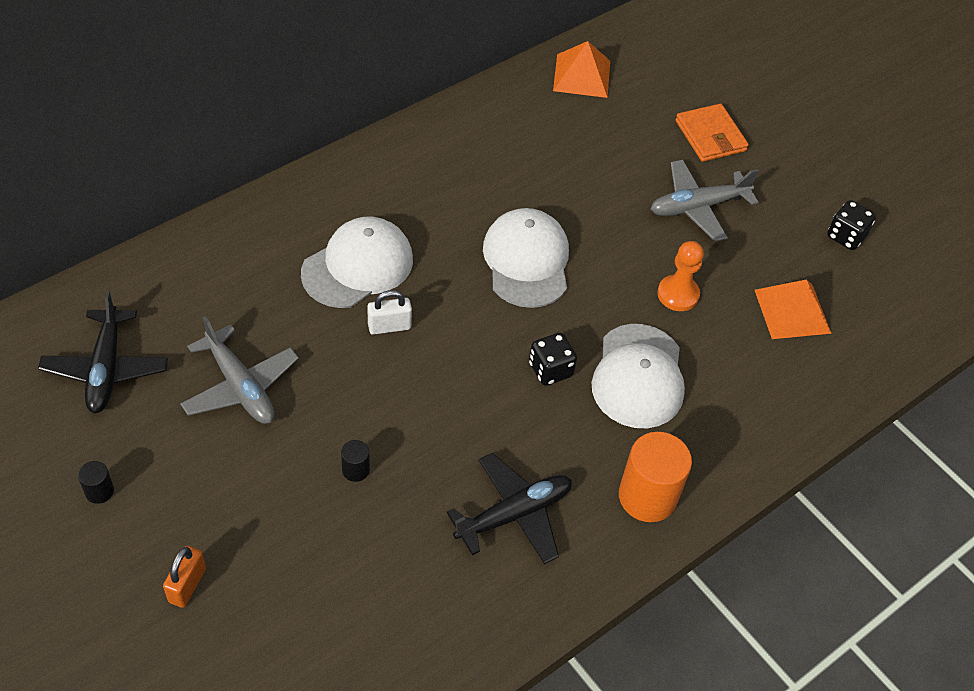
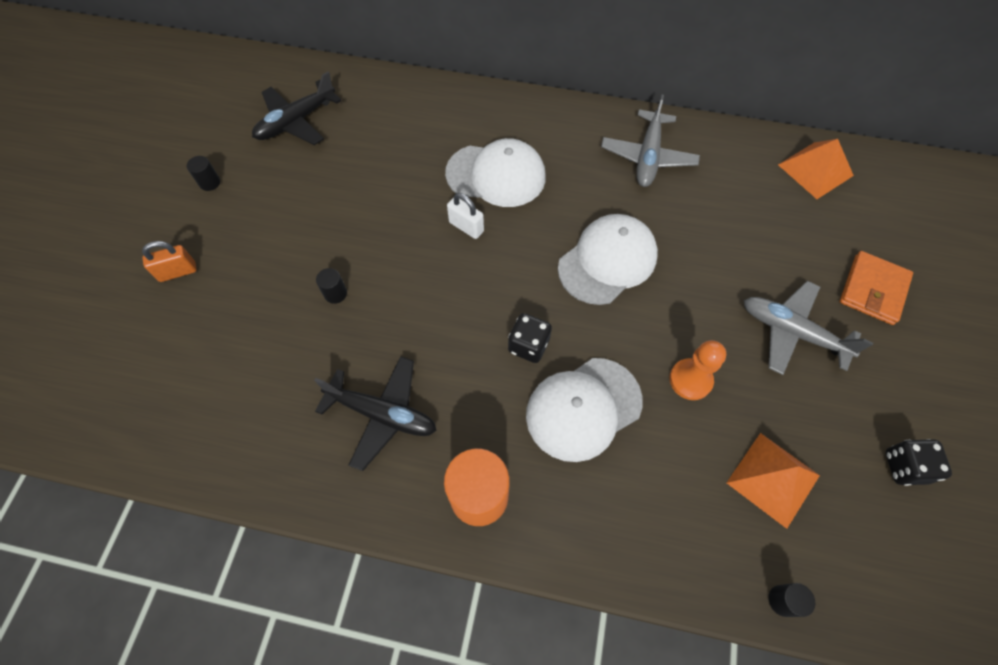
camera: 55 degrees right, 10 degrees up
(240, 386) = (343, 189): grey plane -> grey plane (648, 157)
(874, 376) = (782, 600): none -> black cylinder

